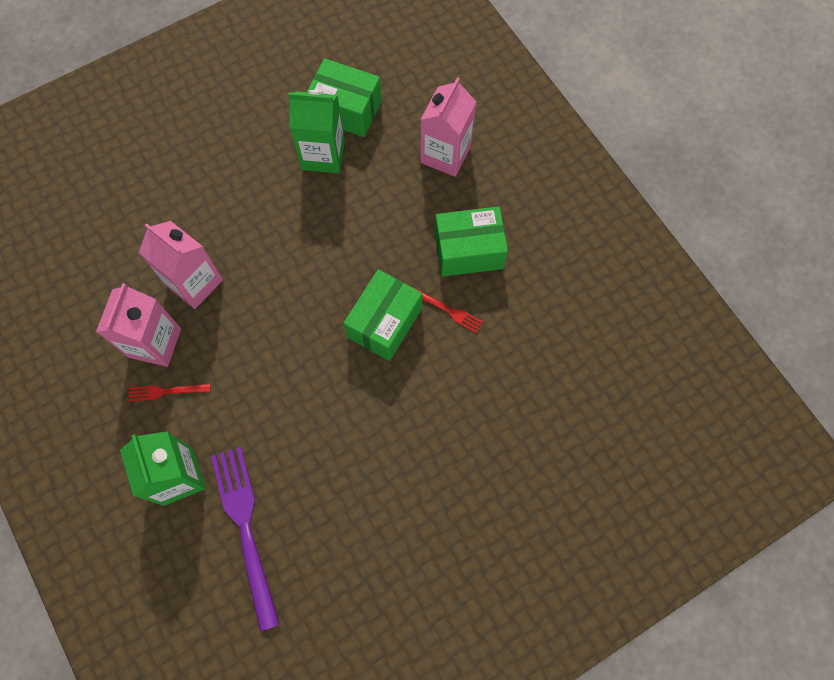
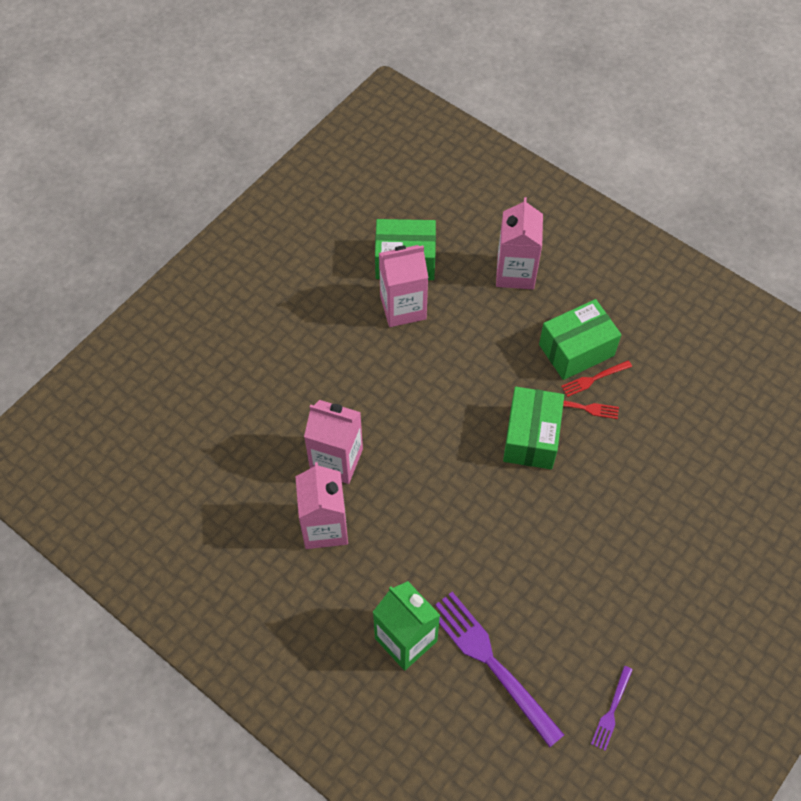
camera: 20 degrees left, 10 degrees down
(165, 391) = (356, 568): red fork -> red fork (593, 379)
(323, 155) = (403, 307): green carton -> pink carton
(336, 618) = (611, 711): none -> purple fork

